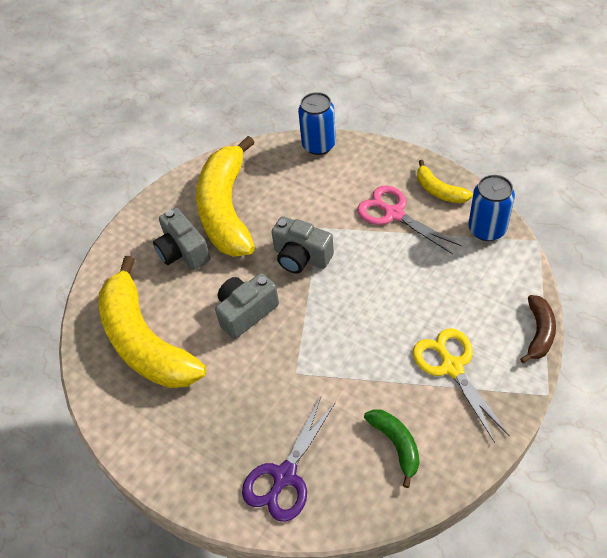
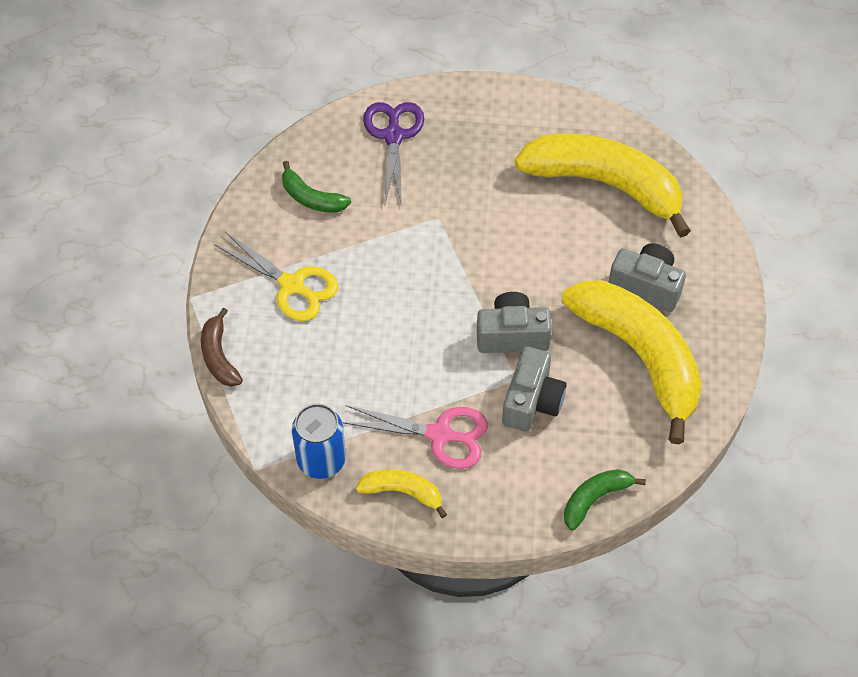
camera: 145 degrees right, 5 degrees up
(246, 312) = (527, 252): grey camera -> grey camera (532, 401)
(319, 145) = (595, 499): blue can -> green banana

